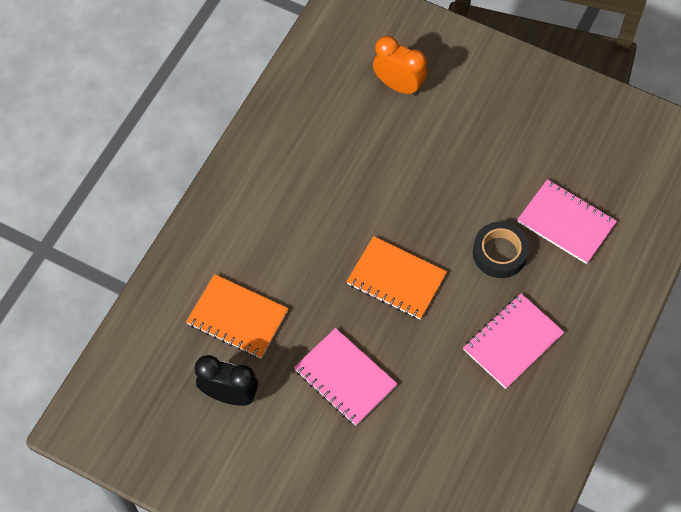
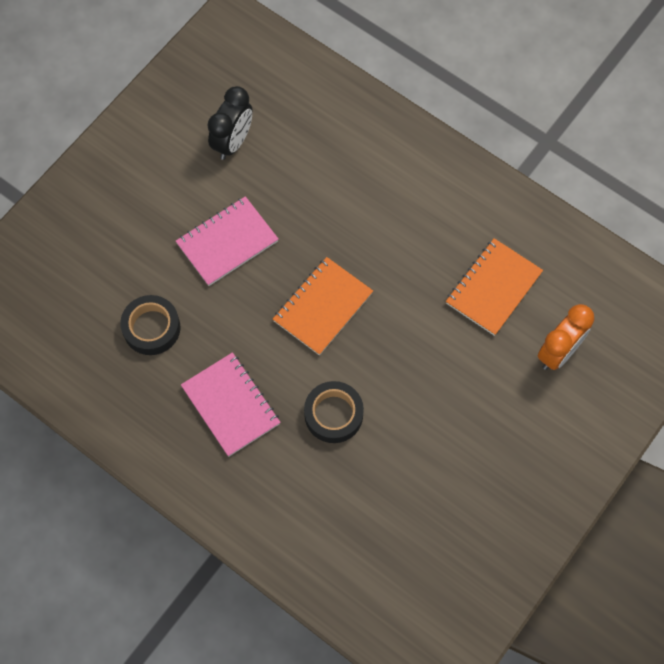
camera: 100 degrees right, 5 degrees up
(237, 317) = (310, 158): orange notebook -> orange notebook (493, 288)
(452, 431) = (151, 328): none -> black tape
(566, 223) = (357, 492): pink notebook -> none

